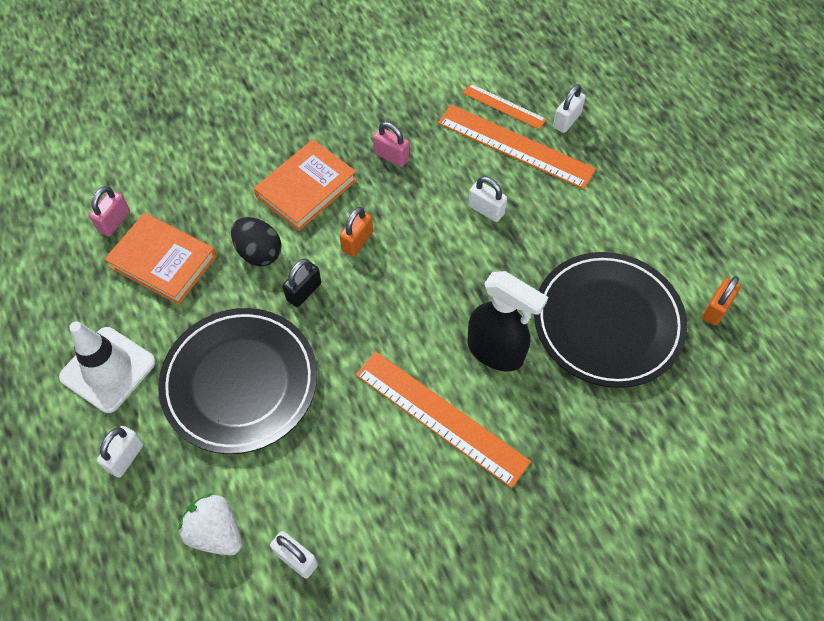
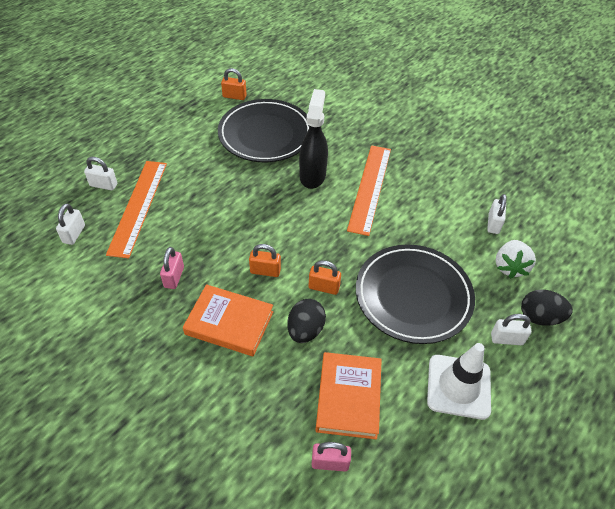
camera: 115 degrees left, 10 degrees down
(127, 518) = (539, 317): none -> black egg
(304, 291) = (324, 287): black padlock -> orange padlock
(486, 210) = (205, 207): white padlock -> white padlock (74, 234)
(504, 106) = (98, 223): orange ruler -> none

